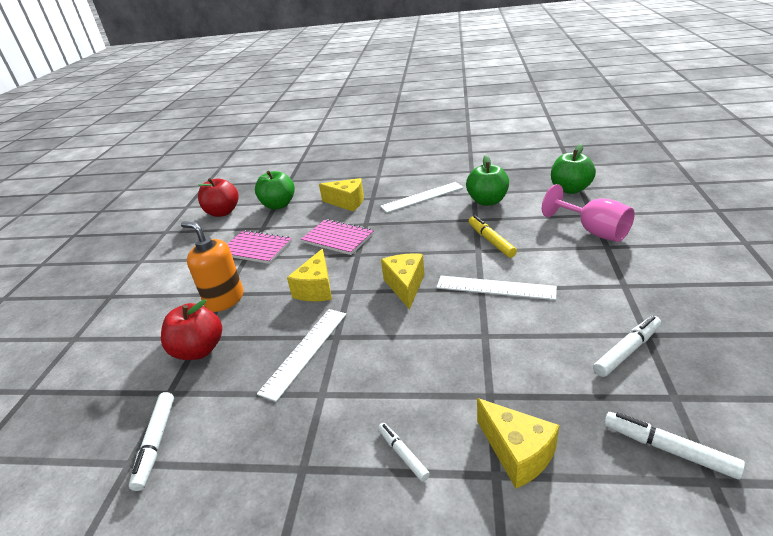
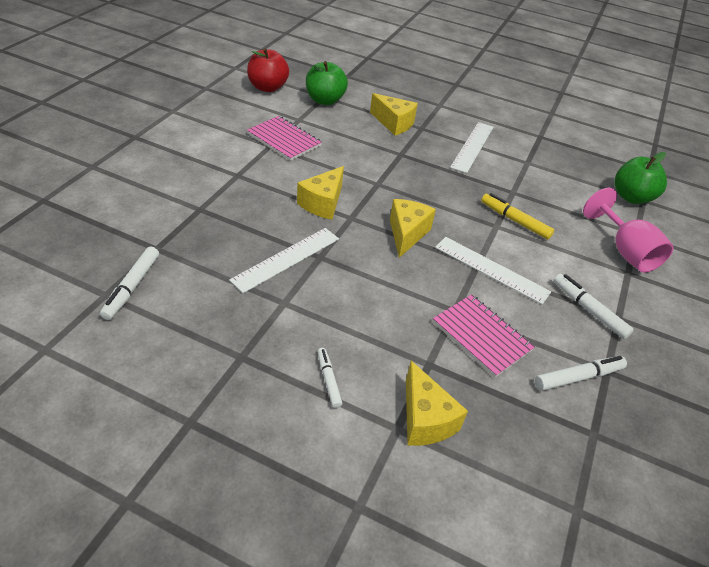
camera: 10 degrees right, 10 degrees up
(199, 350) = (195, 220): red apple -> none
(224, 299) = (235, 181): orange soap dispenser -> none
(338, 238) = (366, 159): pink notebook -> pink notebook (481, 336)
(422, 197) = (472, 146): white ruler -> white ruler turned 60 degrees counterclockwise
(487, 201) = (536, 177): green apple -> none
(491, 241) = (515, 221): yellow marker -> yellow marker turned 45 degrees counterclockwise
(668, 449) = (557, 471): white marker -> white marker (589, 310)

